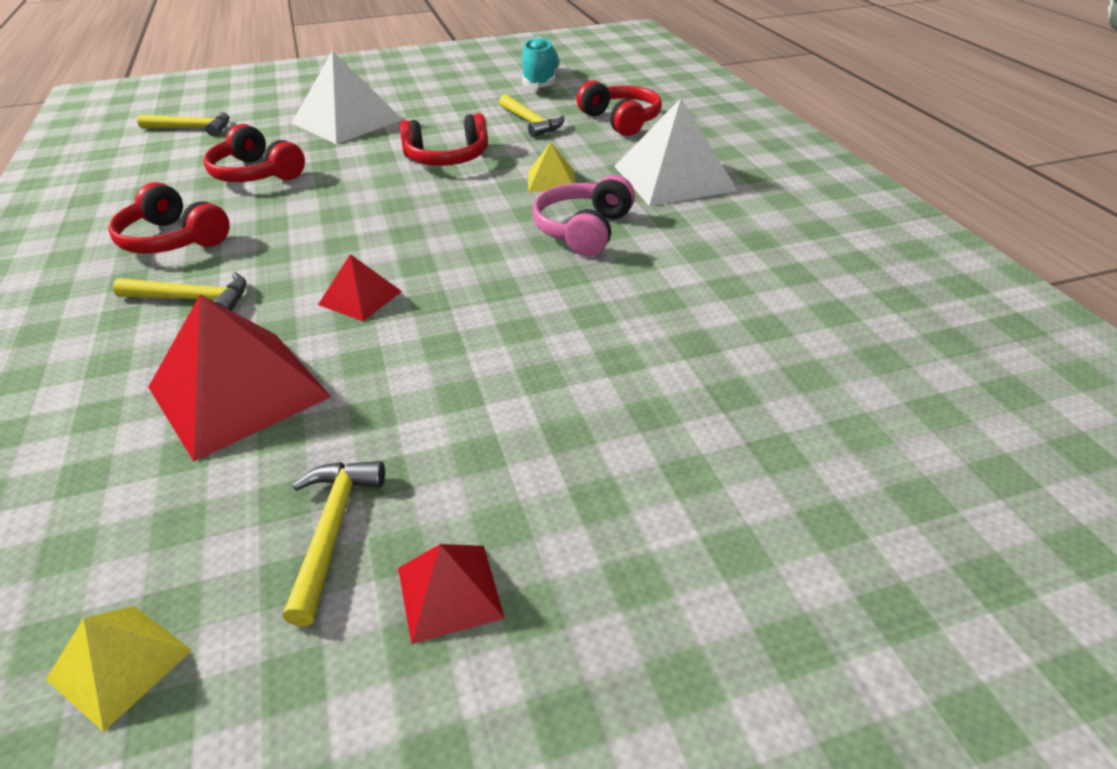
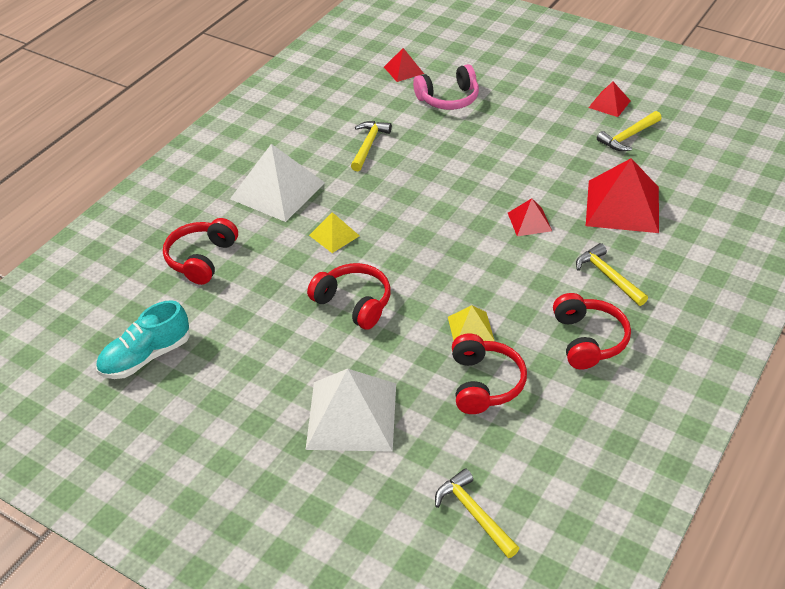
camera: 130 degrees left, 5 degrees up
(120, 664) = (712, 140): yellow pyramid -> yellow pyramid (470, 328)
(530, 122) = (248, 303): yellow hammer -> yellow hammer (368, 145)
(583, 230) = (379, 190): pink headphones -> pink headphones (448, 99)
(879, 381) = (403, 70): none -> red pyramid

